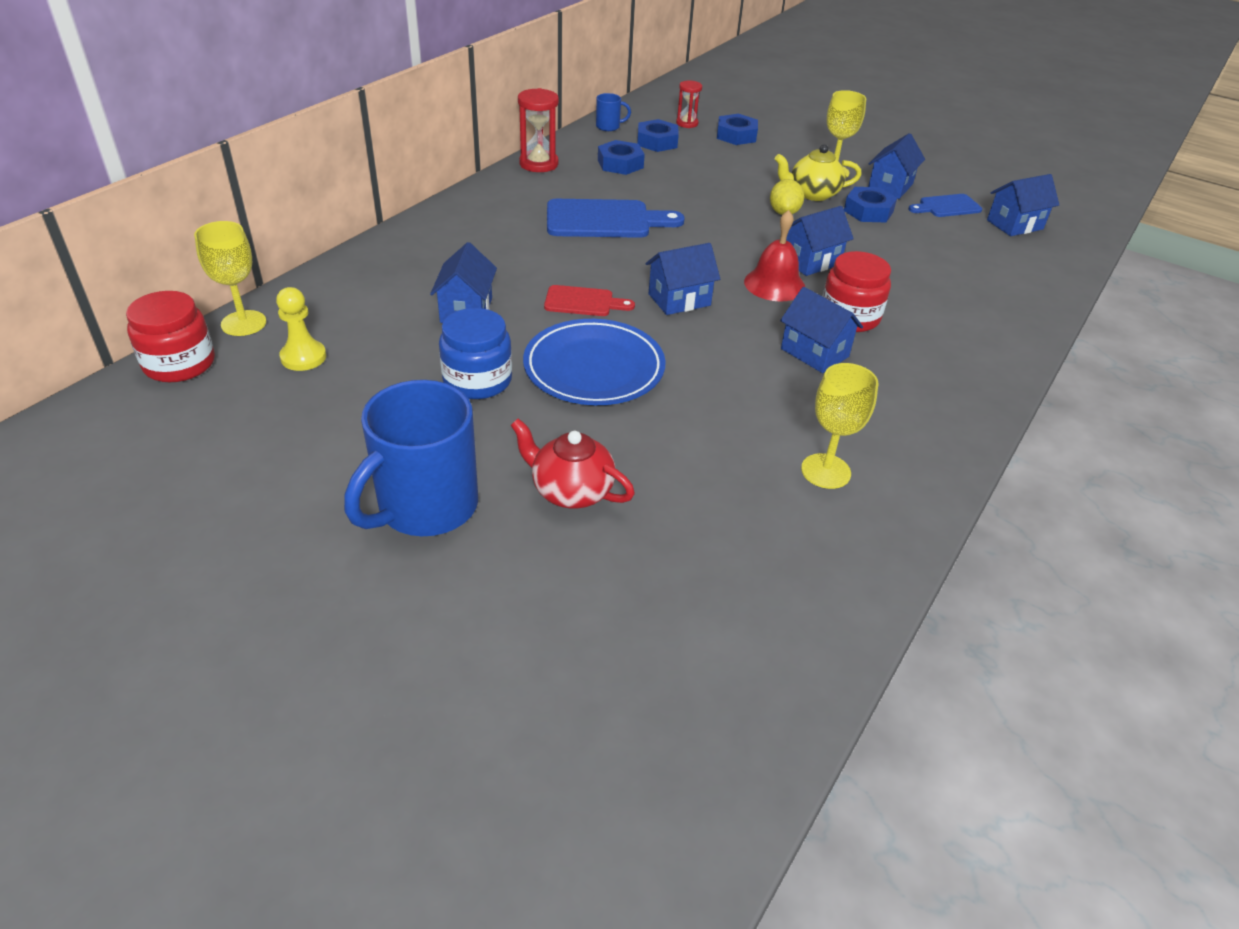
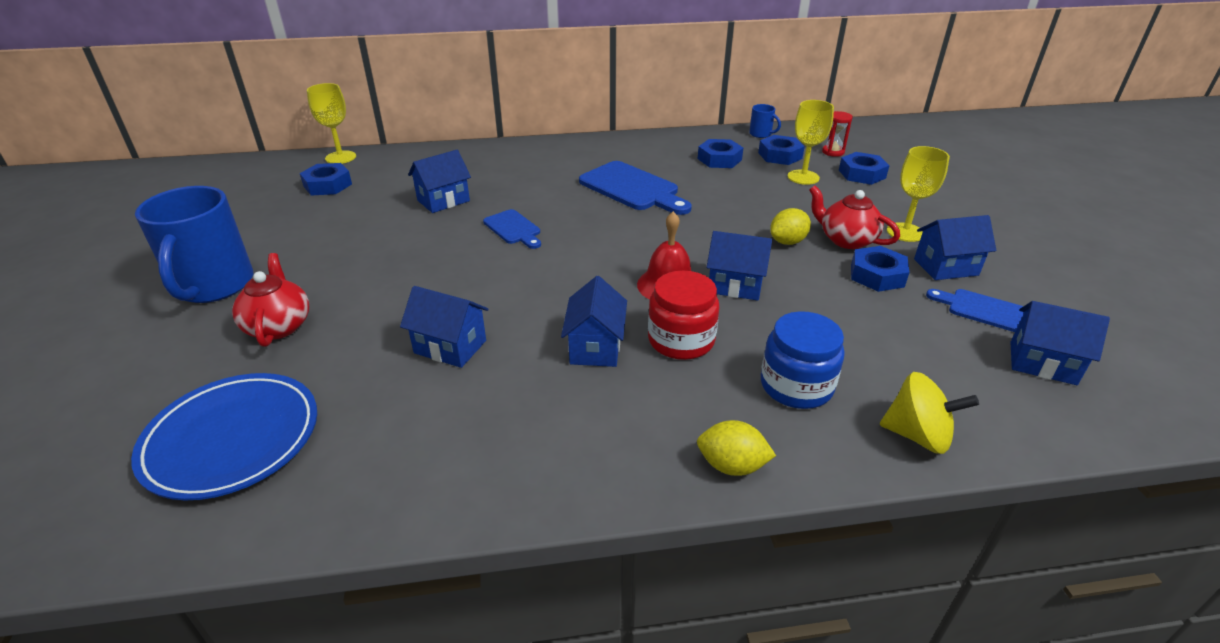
camera: 50 degrees right, 5 degrees down
(179, 364) = (282, 163): red jar -> none
(303, 357) = (327, 185): yellow pawn -> blue nut
(425, 507) = (213, 286): blue mug -> blue mug turned 90 degrees counterclockwise
(477, 380) = (369, 239): blue jar -> blue jar (796, 386)
(539, 164) = (660, 139): red hourglass -> none
(583, 302) = (513, 229): red cutting board -> blue cutting board
(594, 368) = (437, 268): blue plate -> blue plate (232, 439)
(679, 300) = (576, 259): blue house -> blue house (450, 347)
(812, 194) = (846, 240): yellow teapot -> red teapot
(825, 471) = (424, 428): yellow goblet -> yellow goblet (803, 177)
(997, 370) = (731, 466): none -> yellow lemon
(1033, 298) = (917, 435): none -> yellow spinning top

